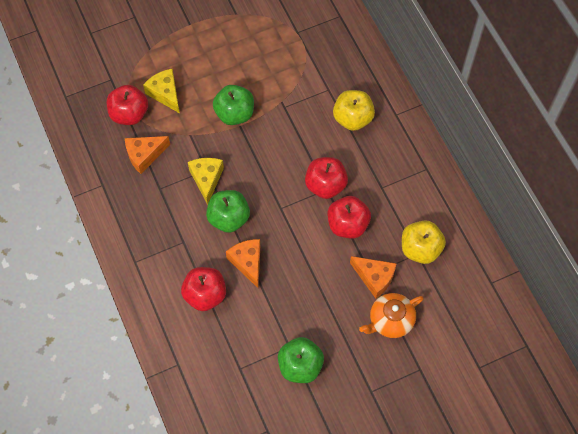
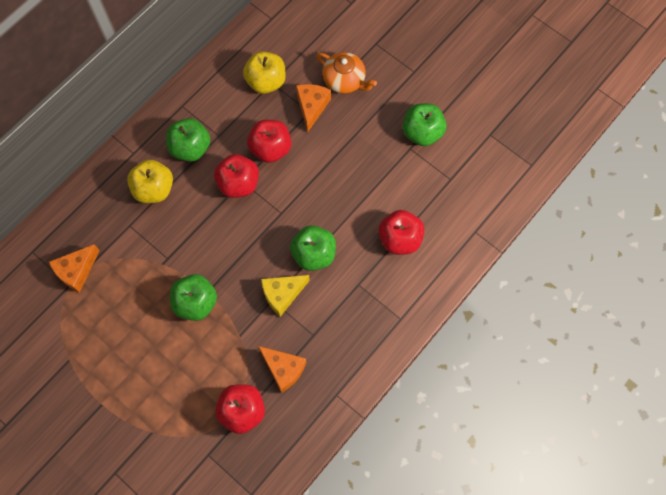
camera: 115 degrees left, 5 degrees up
(165, 93) = (201, 385): yellow cheese -> none
(248, 263) = (350, 217): orange cheese -> orange cheese (76, 271)
(379, 160) = (190, 148): none -> green apple

